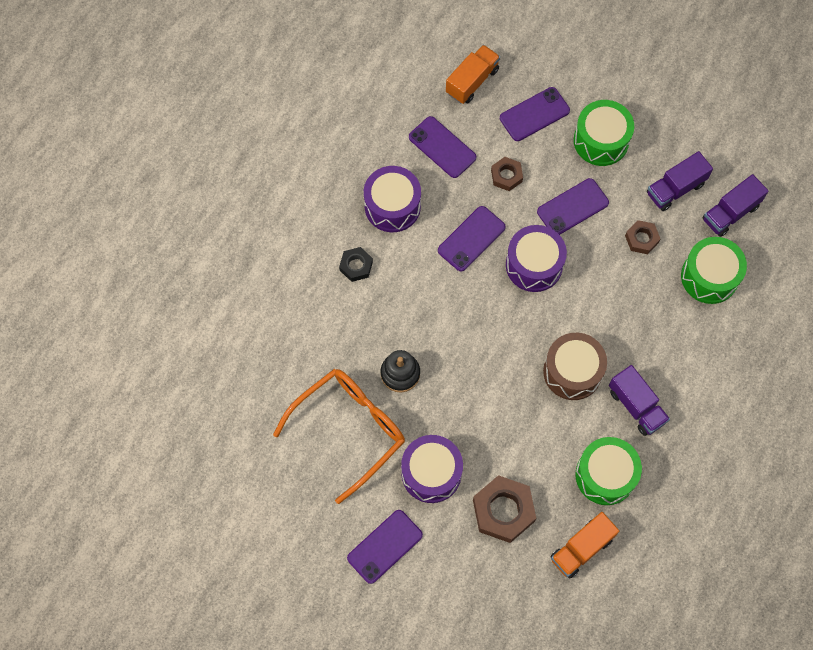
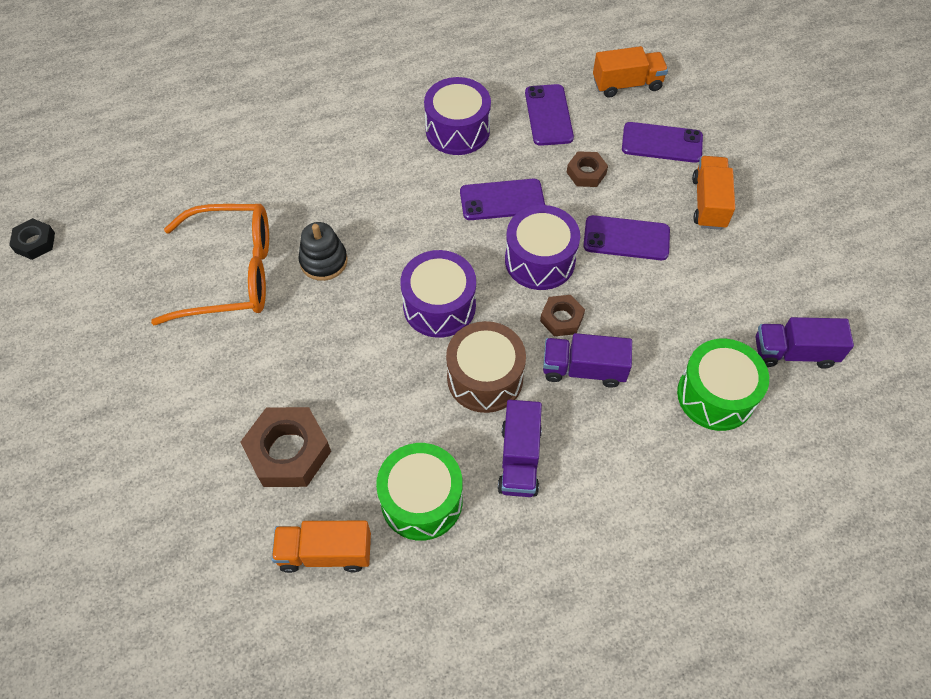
camera: 40 degrees right, 10 degrees down
(356, 266) = (378, 153): black nut -> black nut (35, 242)
(385, 546) = (151, 394): purple phone -> none
(431, 473) = (260, 364): purple drum -> purple drum (439, 306)
(601, 141) = (709, 203): green drum -> orange truck
(641, 239) = (672, 311): brown nut -> brown nut (561, 319)
(675, 188) = (751, 291): purple truck -> purple truck (583, 369)

